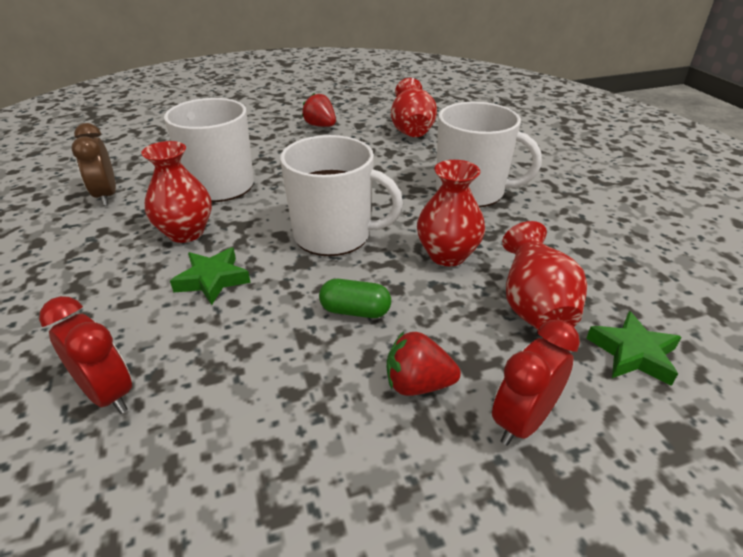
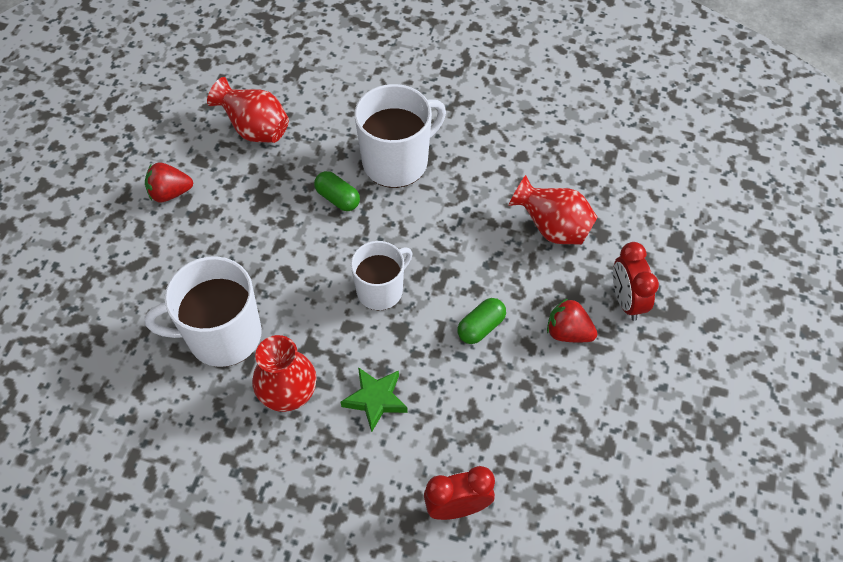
camera: 55 degrees left, 20 degrees up
(106, 196) = (159, 438): brown clock -> none
(334, 235) = (381, 290): white mug -> white mug, size x0.65
(399, 181) = (338, 198): none -> green capsule
(417, 384) = (568, 332): red strawberry -> red strawberry turned 75 degrees clockwise
(447, 255) = (464, 235): red vase -> none
(633, 353) = (620, 212): green star -> none

